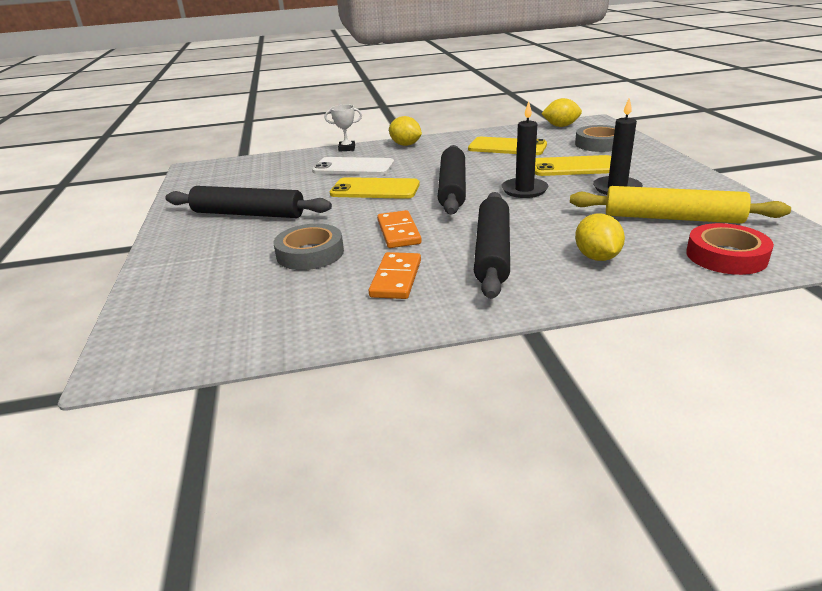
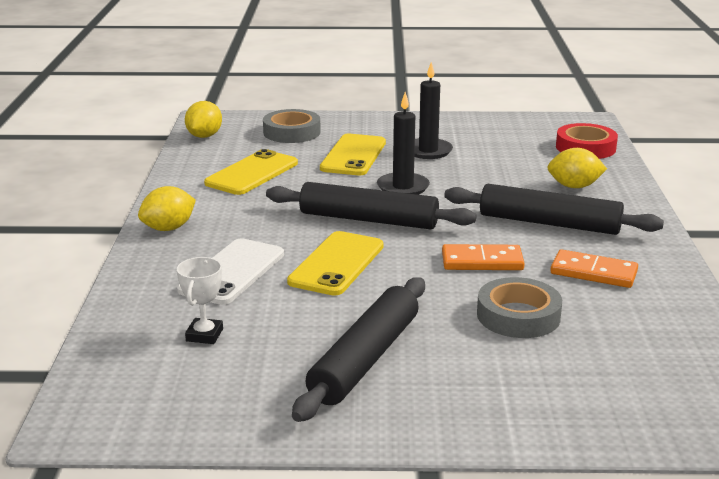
camera: 80 degrees left, 5 degrees down
(347, 148) = (133, 271): white trophy -> white trophy (204, 335)
(672, 218) = (508, 147): yellow rolling pin -> none

